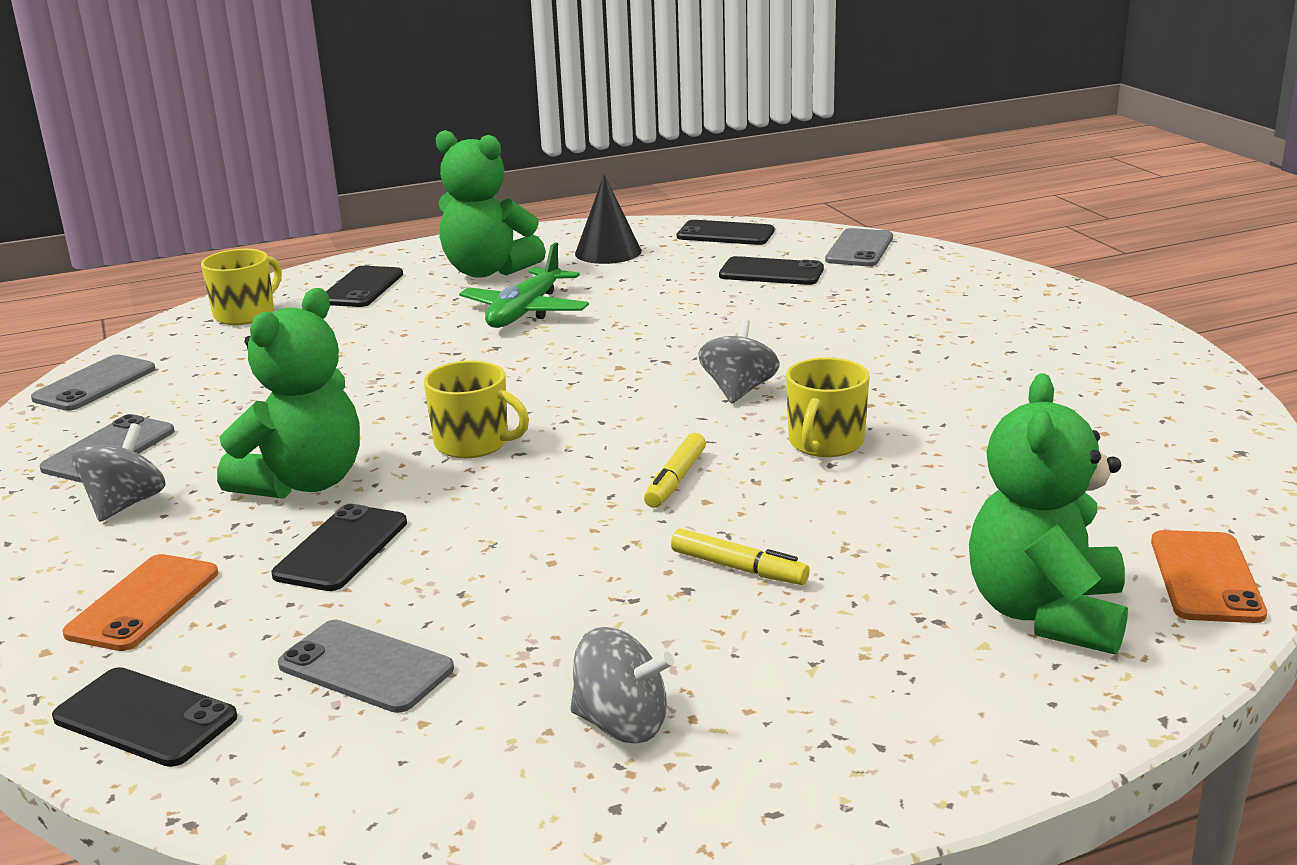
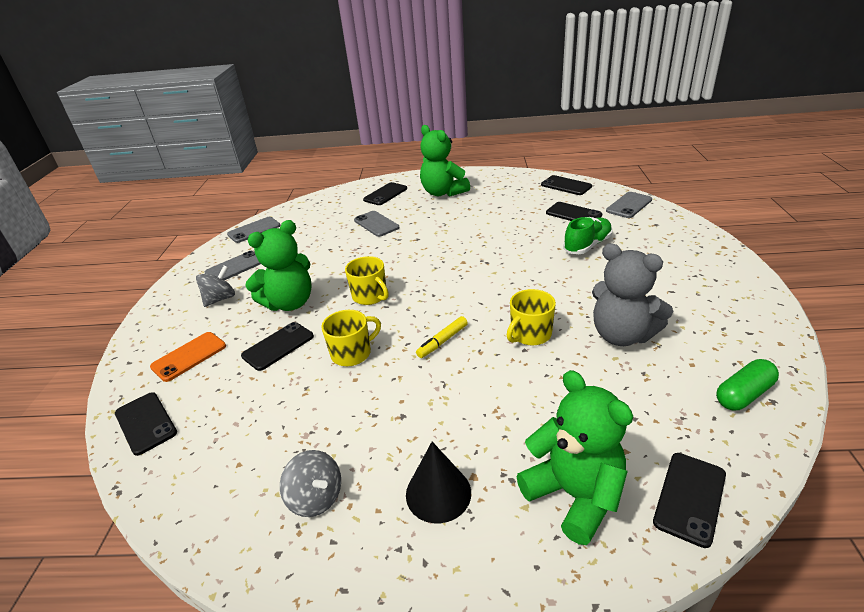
camera: 25 degrees right, 10 degrees up
(245, 314) = (332, 202): yellow mug -> yellow mug (352, 353)
(366, 667) = (240, 421): grey phone -> grey phone (376, 224)
(525, 312) = (443, 220): green plane -> none
(608, 252) = (503, 189): black cone -> black cone (438, 493)
(739, 391) = (509, 289): grey spinning top -> none
(739, 568) = (434, 409): yellow marker -> none
(830, 312) = (587, 245): none -> green shoe
(975, 417) = (622, 335): none -> grey teddy bear
(1046, 614) = (574, 495): green teddy bear -> green teddy bear turned 105 degrees clockwise
(1199, 452) = (744, 394): none -> green capsule
(1206, 577) = (690, 498): orange phone -> black phone

